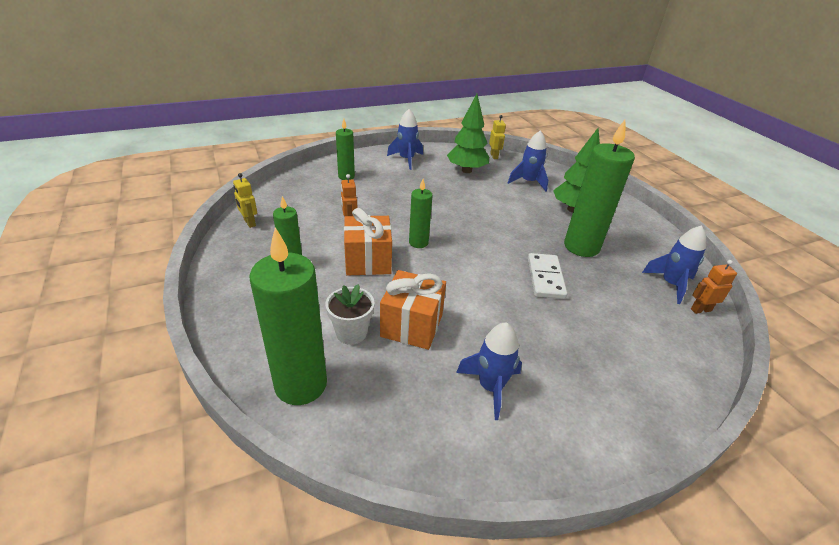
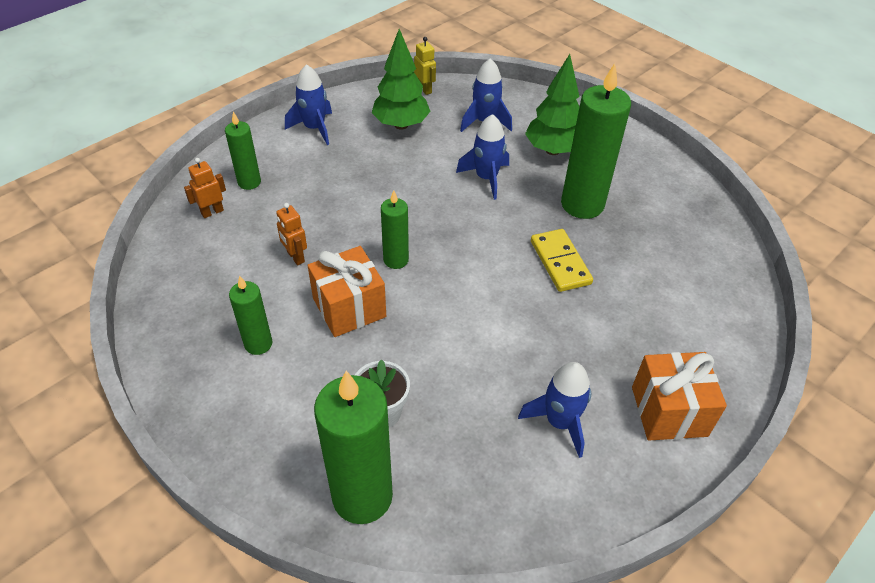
camera: 20 degrees left, 10 degrees up
(249, 223) = (163, 300): yellow robot -> none
(411, 325) = (444, 378): orange gift -> orange gift (669, 411)
(545, 278) = (560, 262): white domino -> yellow domino
(670, 284) = (690, 226): blue rocket -> blue rocket (486, 178)
(700, 310) = (728, 250): orange robot -> orange robot (212, 212)

